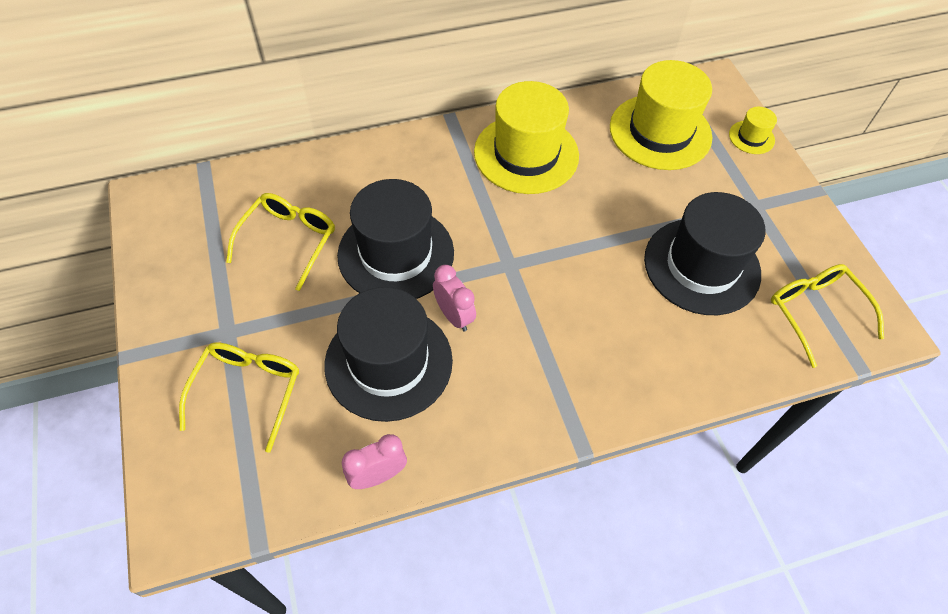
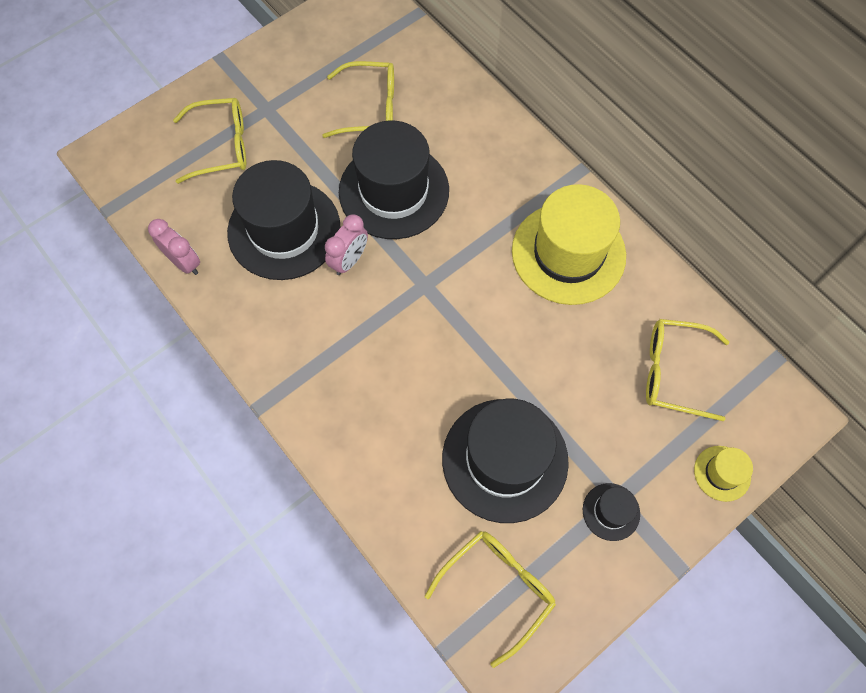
camera: 70 degrees right, 10 degrees up
(660, 132) = (673, 372): yellow hat -> yellow glasses
(766, 213) = (611, 511): none -> black hat

